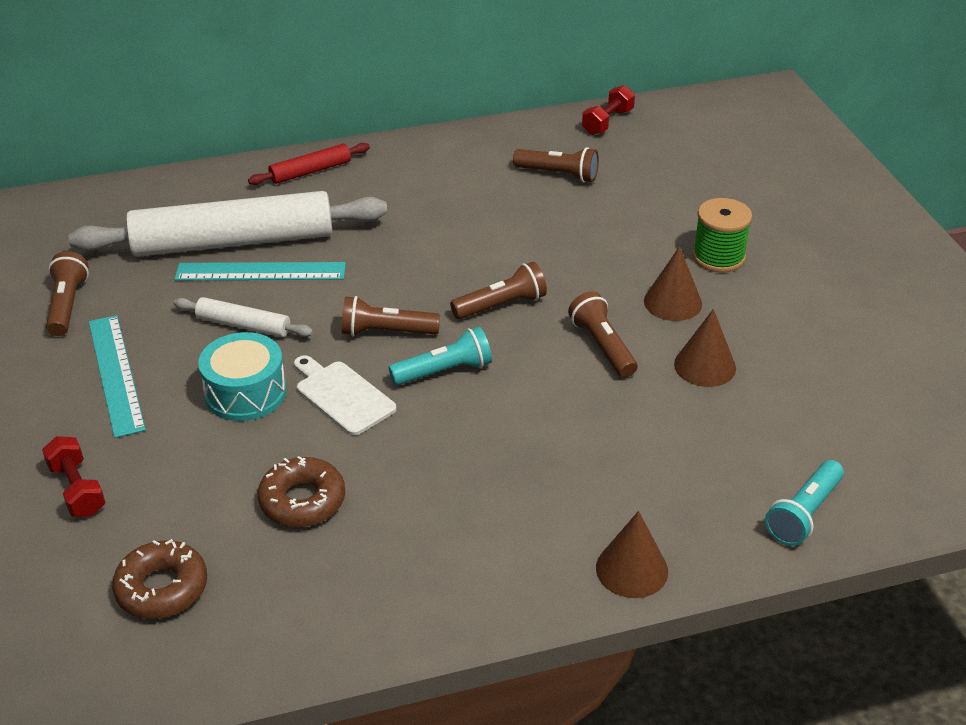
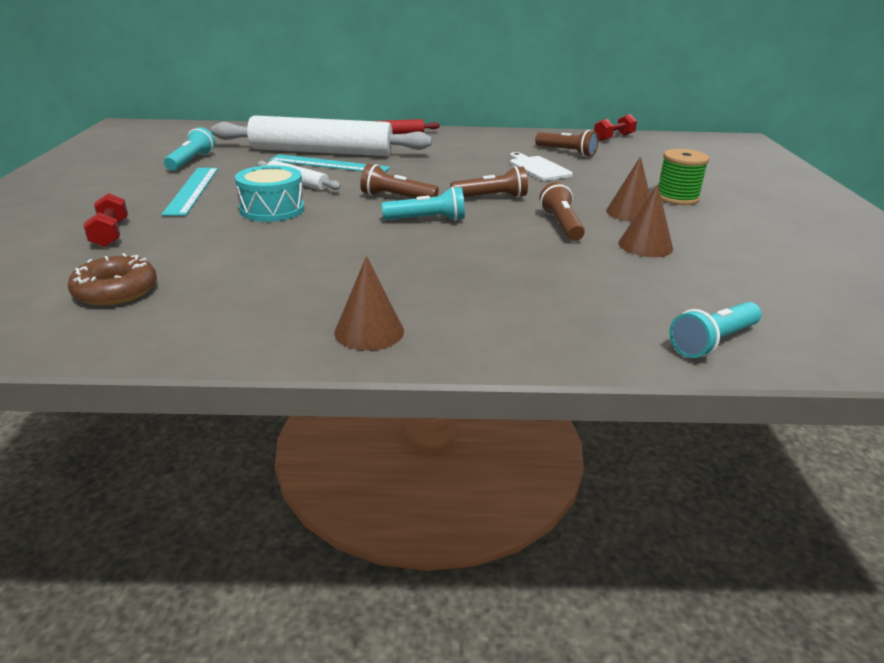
camera: 15 degrees right, 10 degrees down
(67, 305) = (191, 161): brown flashlight -> turquoise flashlight
(302, 500) = (267, 264): brown donut -> none
(342, 396) = (340, 220): white cutting board -> white cutting board (538, 168)
(632, 569) = (524, 349): brown cone -> brown cone (369, 331)

